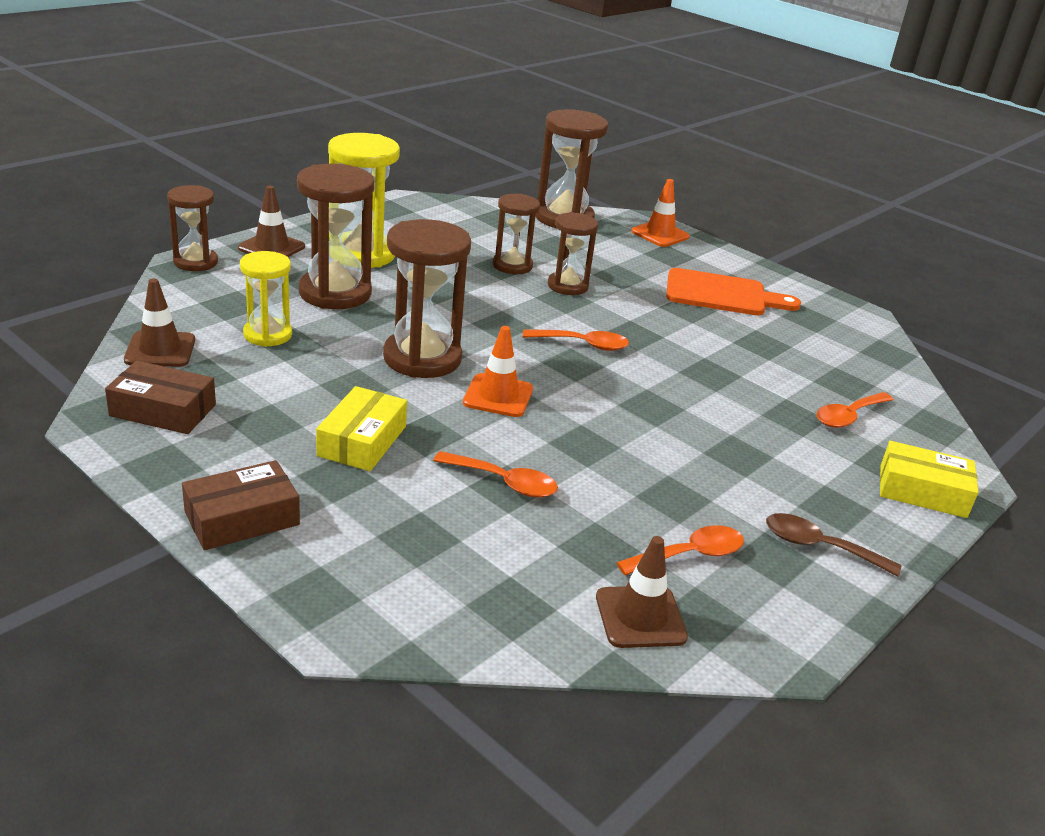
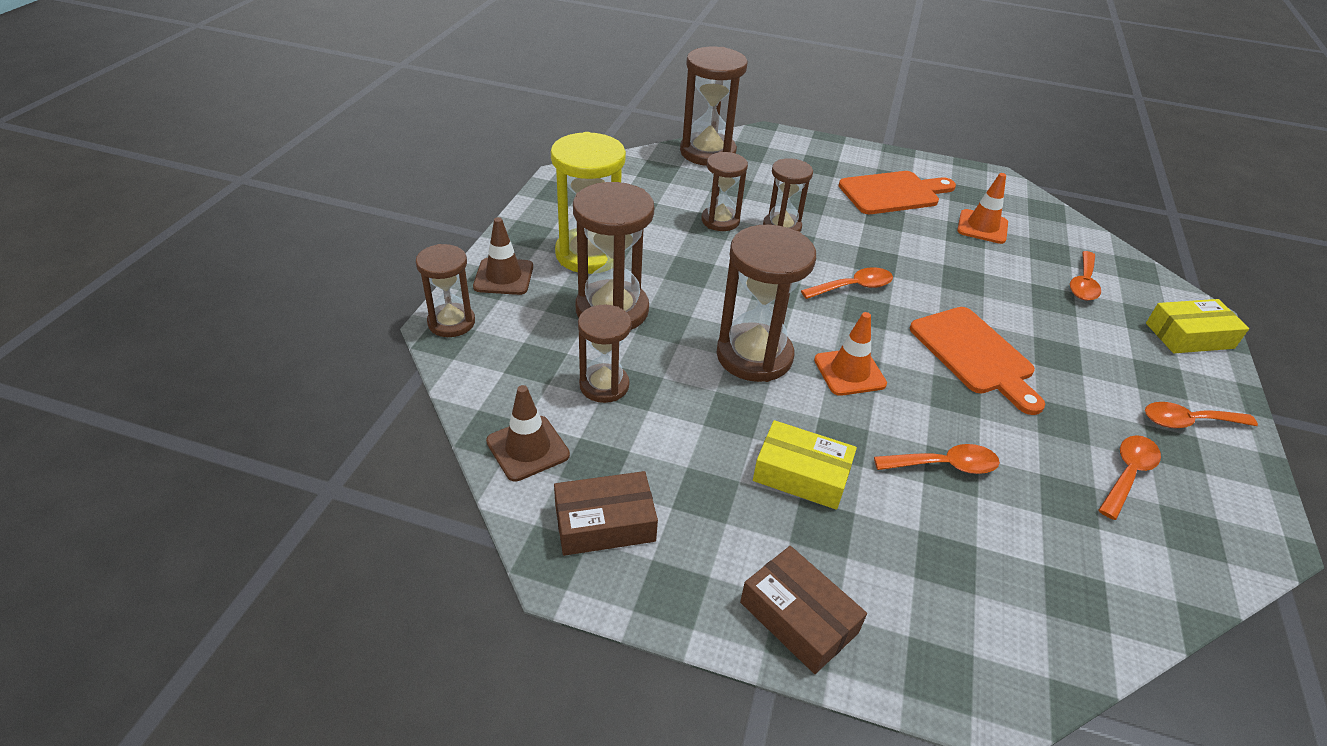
camera: 25 degrees left, 10 degrees up
(242, 518) = (798, 617): brown box -> brown box turned 75 degrees counterclockwise
(267, 334) = (604, 385): yellow hourglass -> brown hourglass
(362, 441) = (801, 474): yellow box -> yellow box turned 60 degrees counterclockwise
(640, 617) = (1160, 556): brown traffic cone -> none
(644, 425) = (975, 355): none -> orange cutting board
(660, 234) = (792, 145): orange traffic cone -> orange traffic cone (982, 227)
(819, 547) = (1188, 421): brown spoon -> orange spoon

